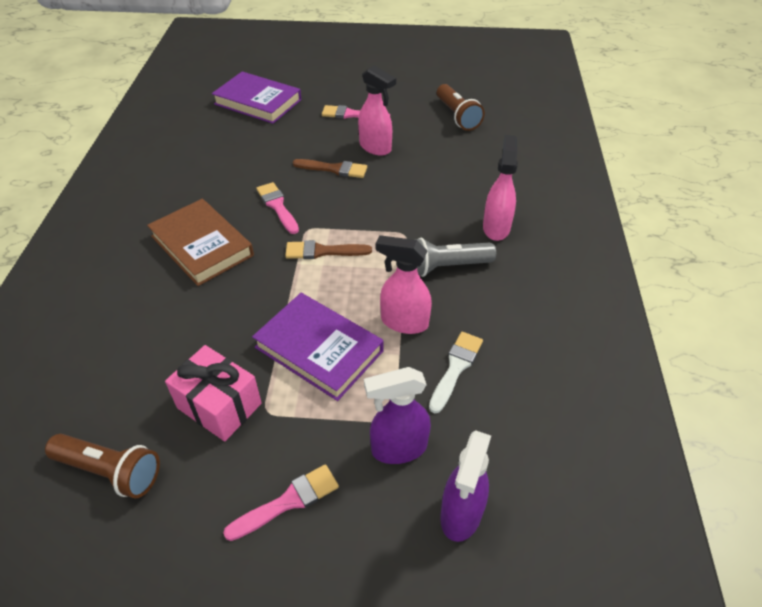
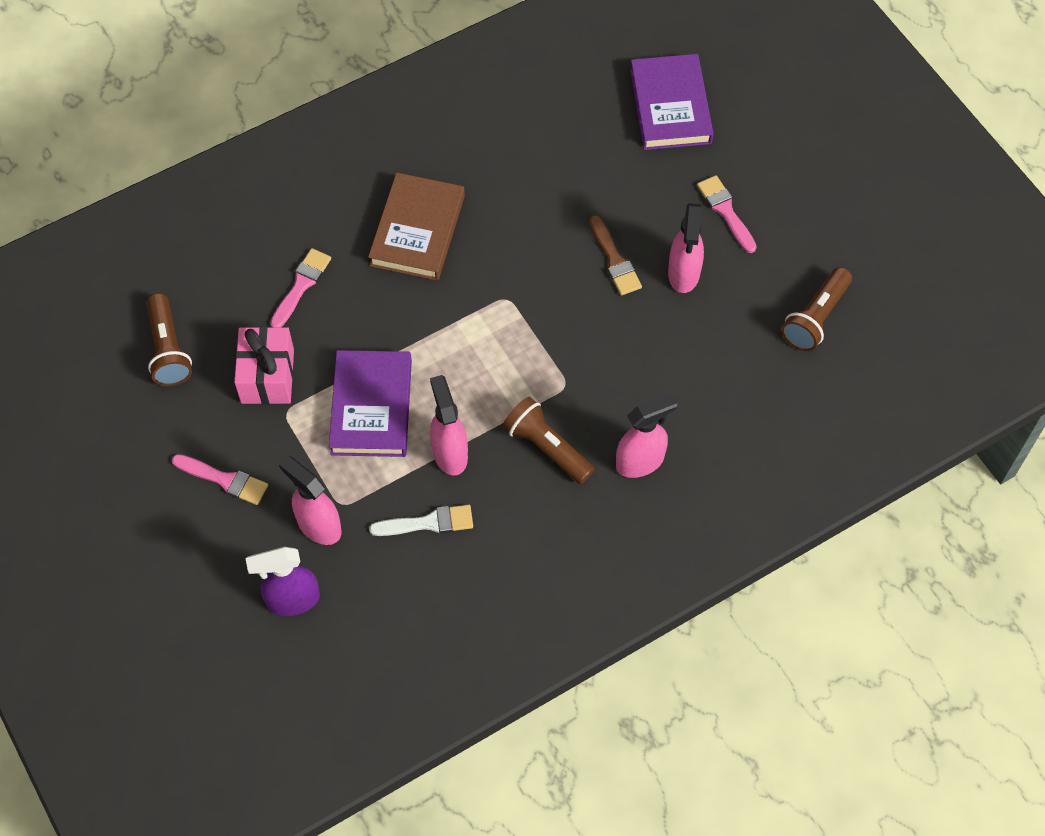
camera: 55 degrees right, 15 degrees up
(277, 206) = (517, 251): pink brush -> pink brush (301, 285)
(323, 251) = (486, 332): brown brush -> none
(398, 448) = (318, 525): purple spray bottle -> pink spray bottle
(446, 267) = (547, 447): grey flashlight -> brown flashlight

